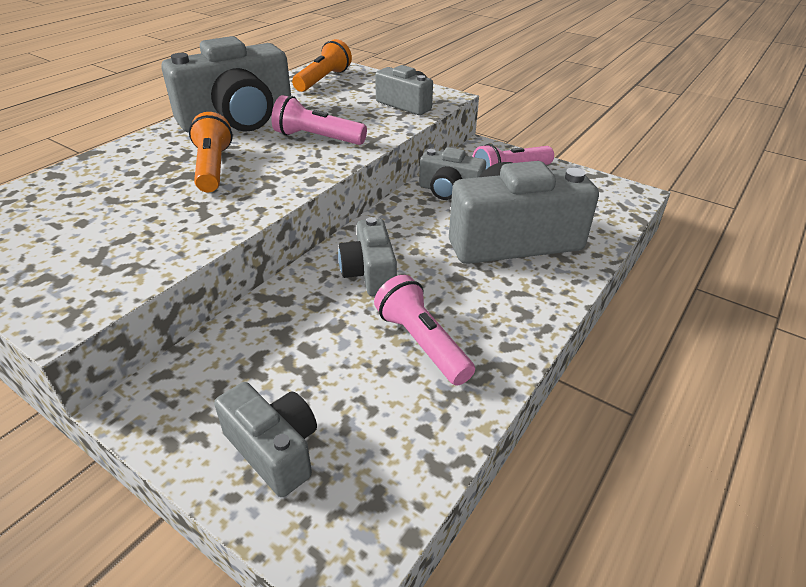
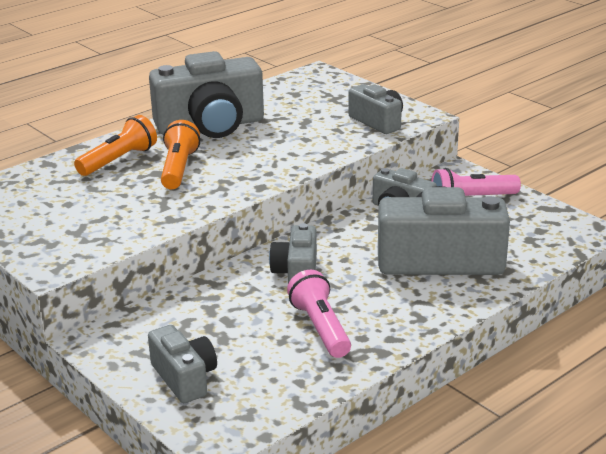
camera: 15 degrees right, 10 degrees down
(317, 138) = (278, 149): pink flashlight -> none
(323, 80) = (304, 89): orange flashlight -> orange flashlight (118, 160)

